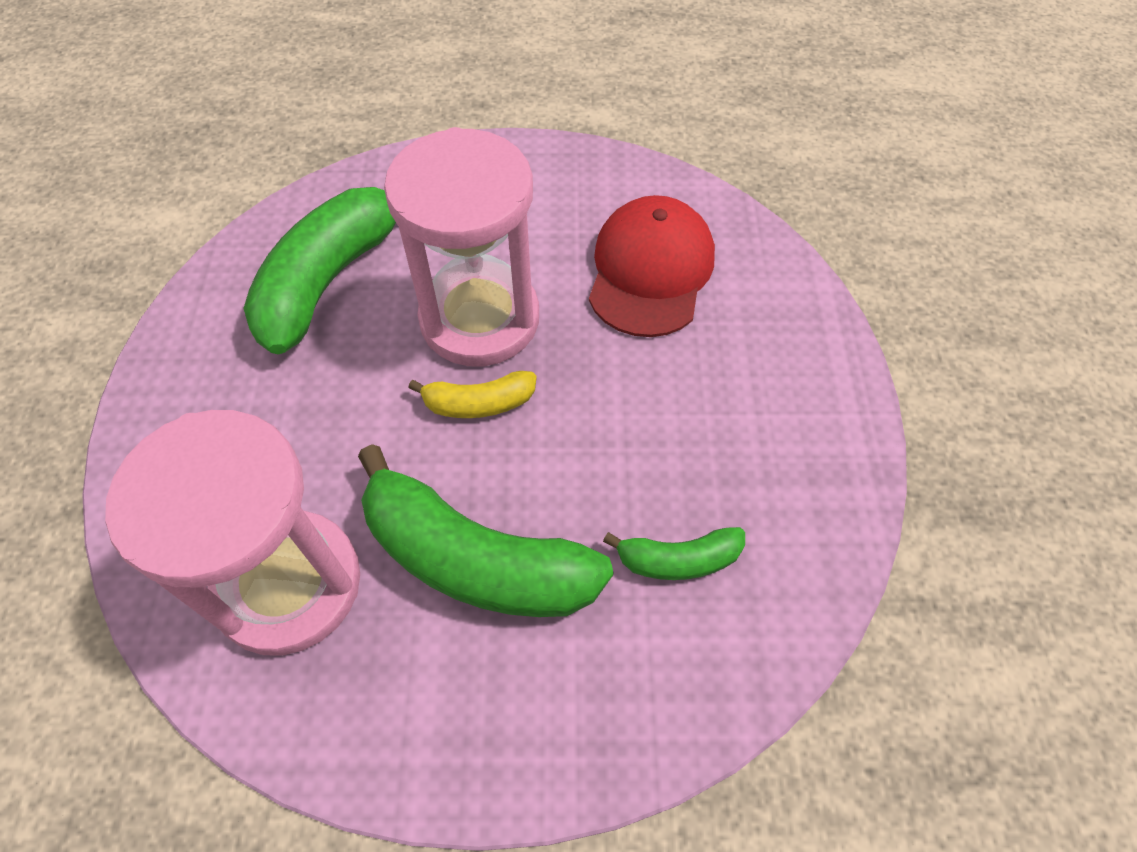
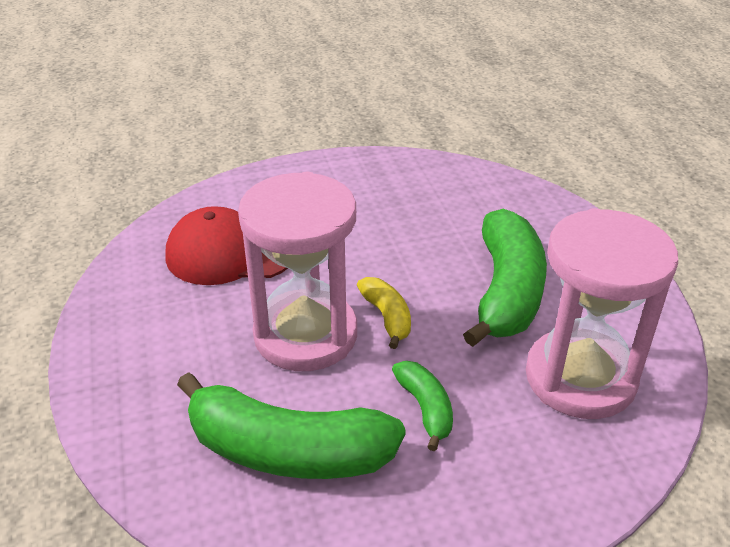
camera: 105 degrees left, 20 degrees down
(678, 559) = (459, 213): green banana -> green banana (425, 409)

